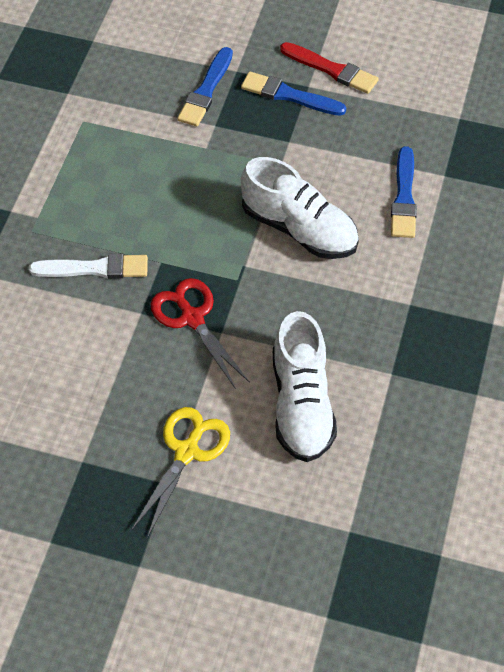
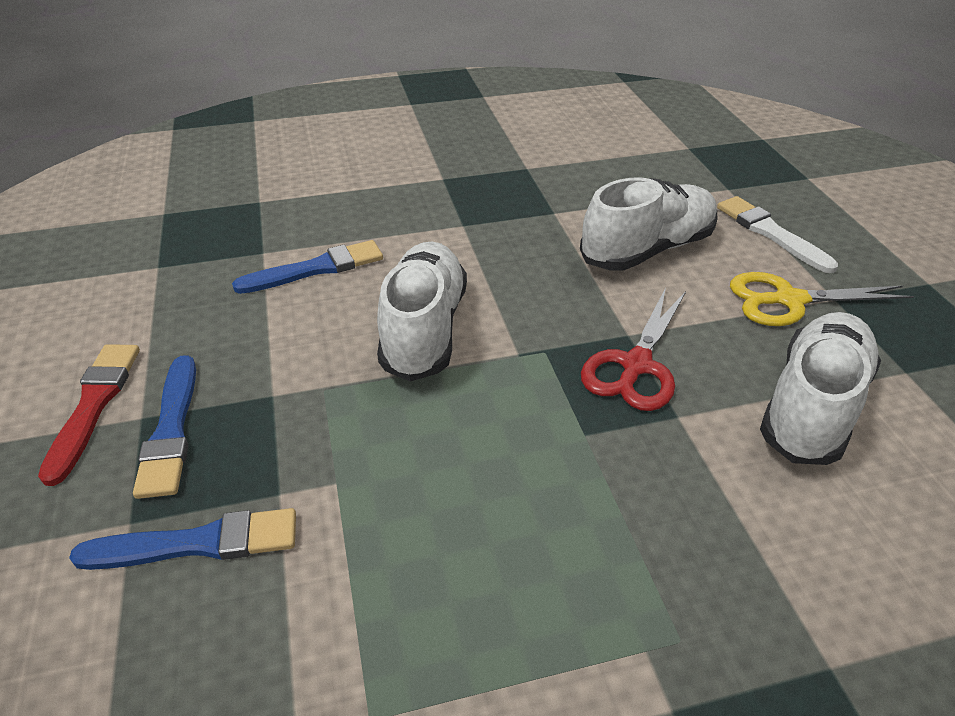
camera: 120 degrees left, 15 degrees down
(94, 268) = (664, 504): white brush -> white brush (771, 233)
(98, 384) = (812, 406): none -> white shoe

